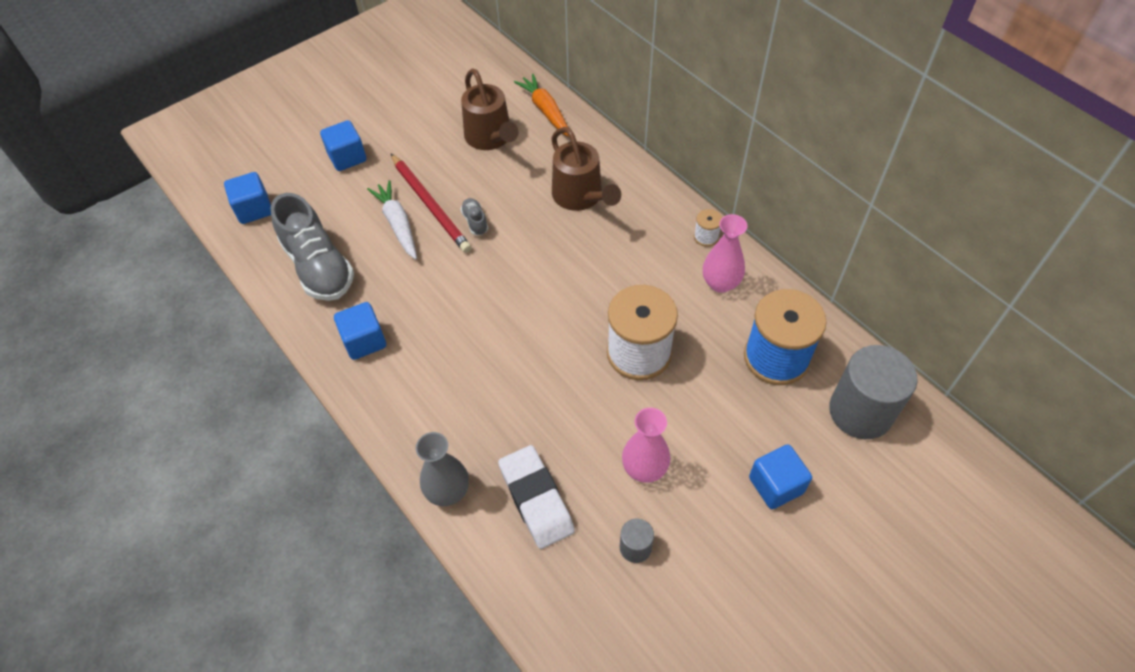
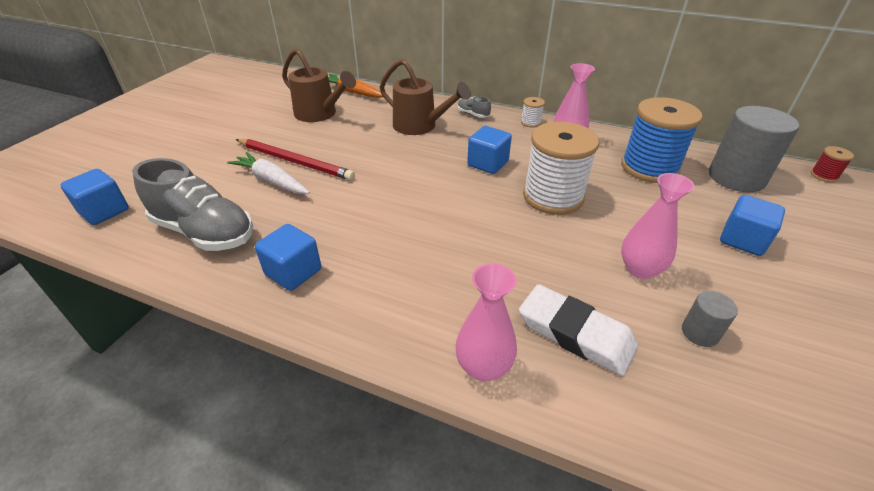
camera: 30 degrees left, 15 degrees down
(347, 157) = (192, 153): blue cube -> blue cube (488, 164)
(448, 491) = (483, 367): grey vase -> pink vase
(475, 221) = (344, 160): grey shoe -> grey shoe (473, 114)
(970, 453) = (824, 175): none -> red spool

